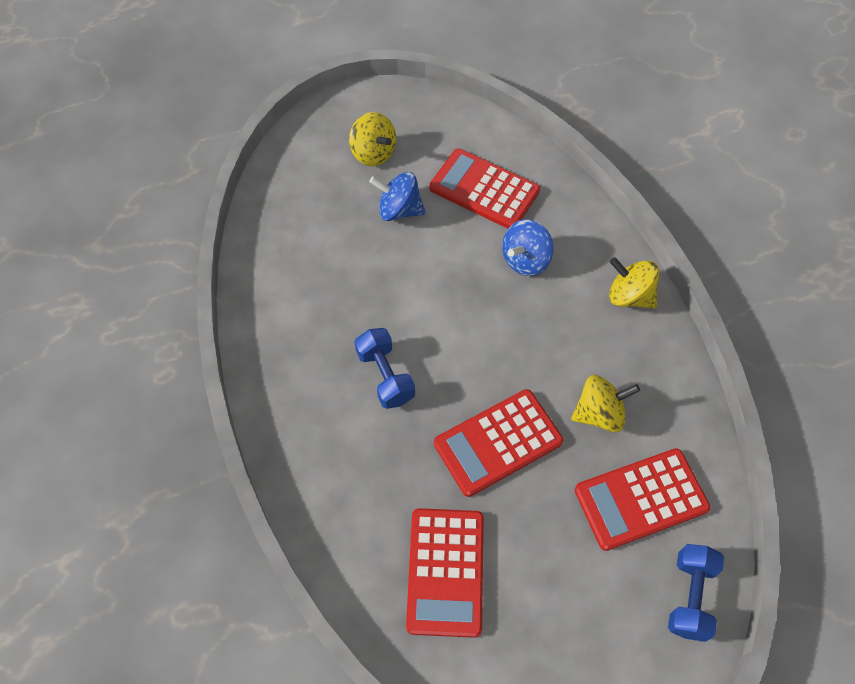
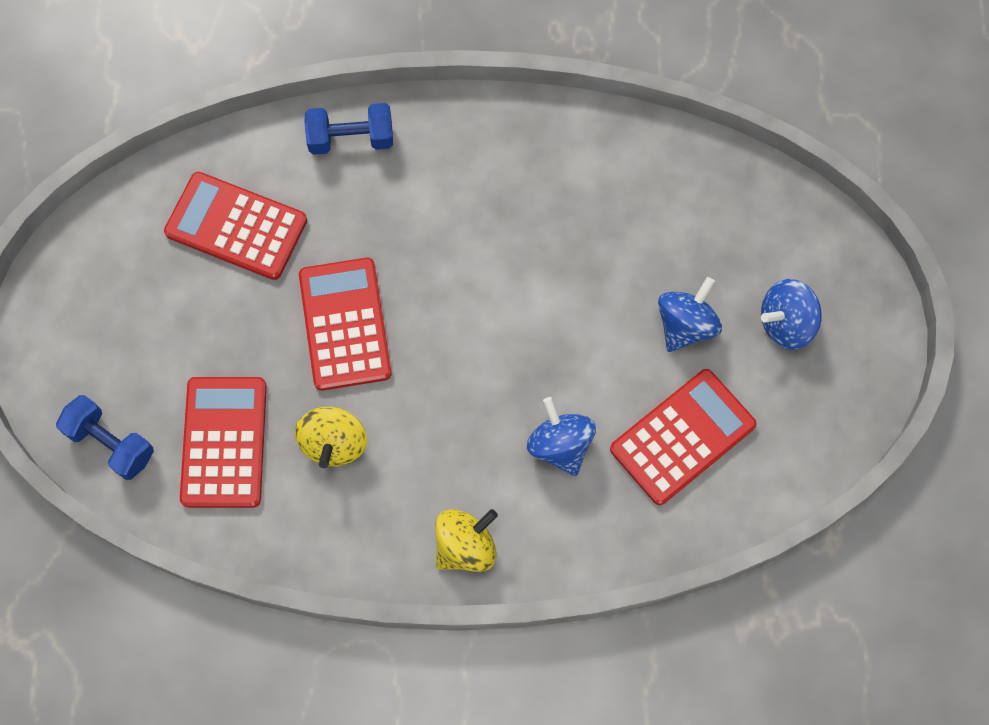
camera: 110 degrees right, 10 degrees up
(373, 153) = (786, 323): yellow spinning top -> blue spinning top
(385, 376) = (467, 238): blue dumbbell -> blue dumbbell (351, 139)

